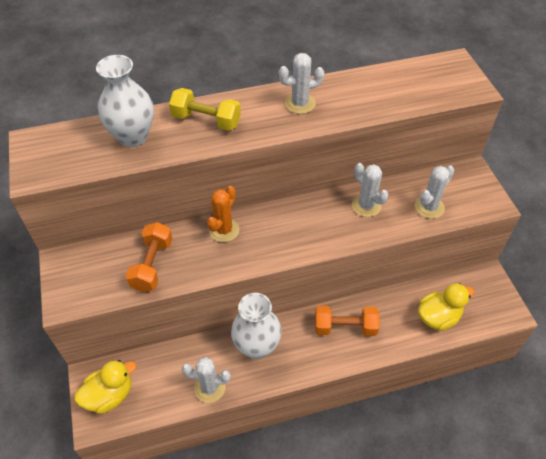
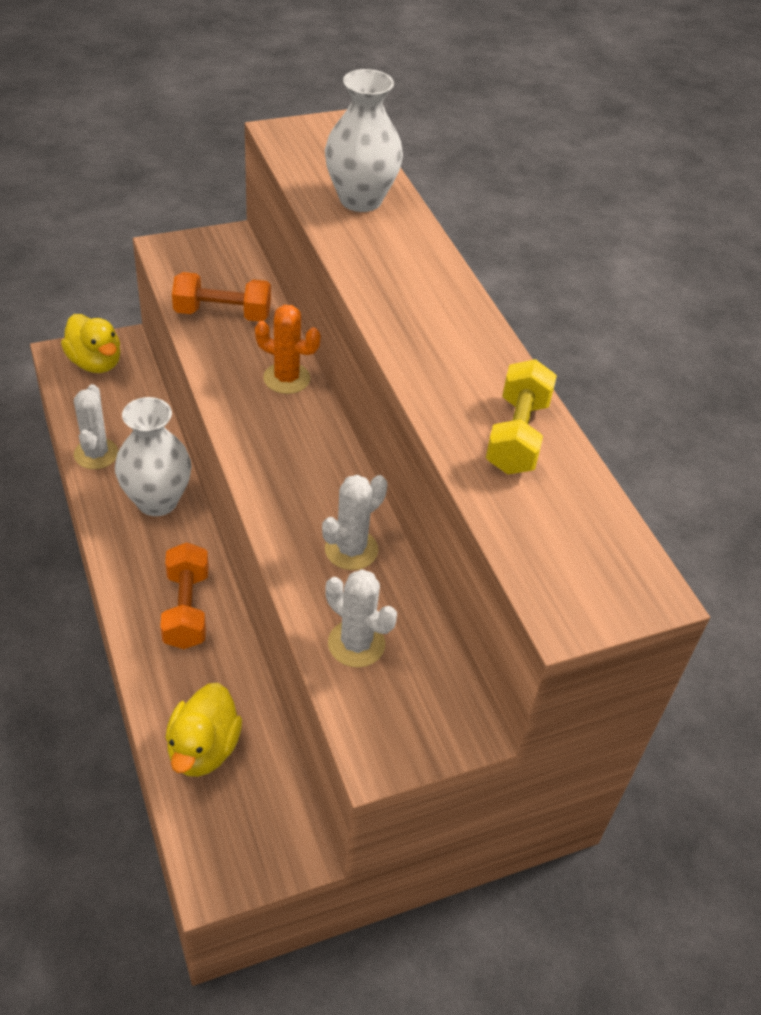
camera: 80 degrees right, 5 degrees down
(206, 120) = (405, 262): yellow dumbbell -> yellow dumbbell (517, 435)
(300, 103) = (464, 360): white cactus -> none
(438, 317) = (203, 749): yellow duck -> yellow duck turned 45 degrees clockwise

